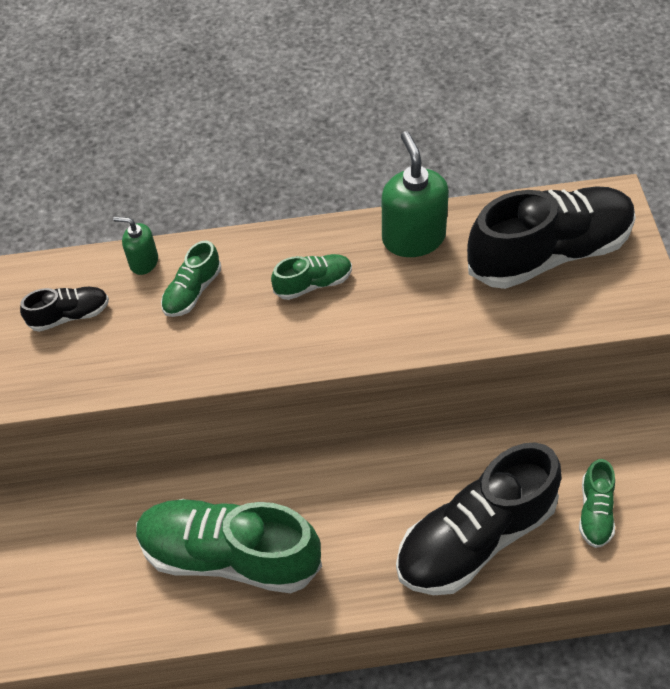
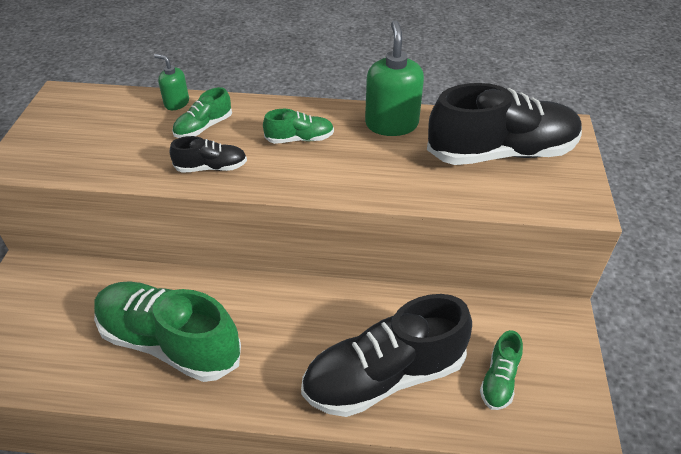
camera: 10 degrees right, 10 degrees down
(69, 315) = (104, 125): black shoe -> black shoe (211, 167)

